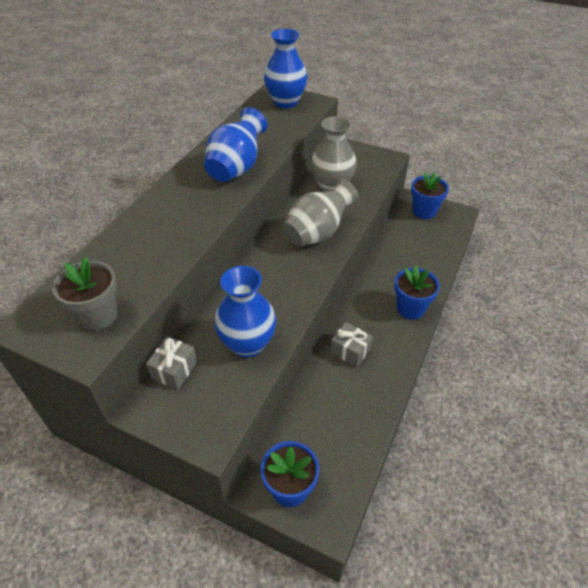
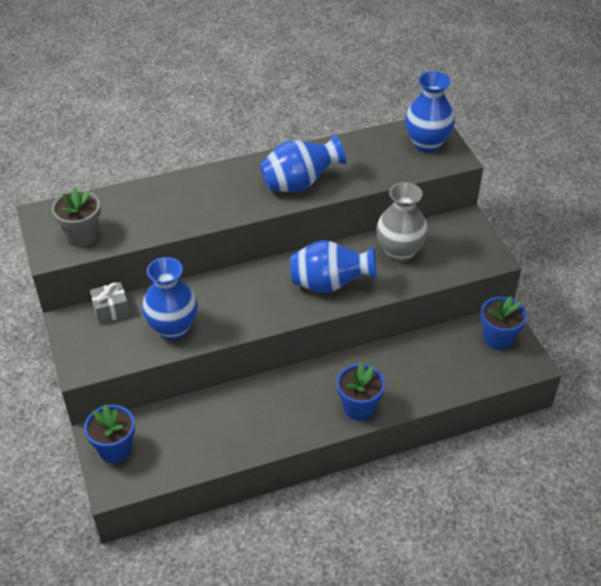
camera: 45 degrees right, 0 degrees up
(318, 233) = (329, 284): grey vase -> blue vase
(350, 351) = (267, 400): grey gift -> none

